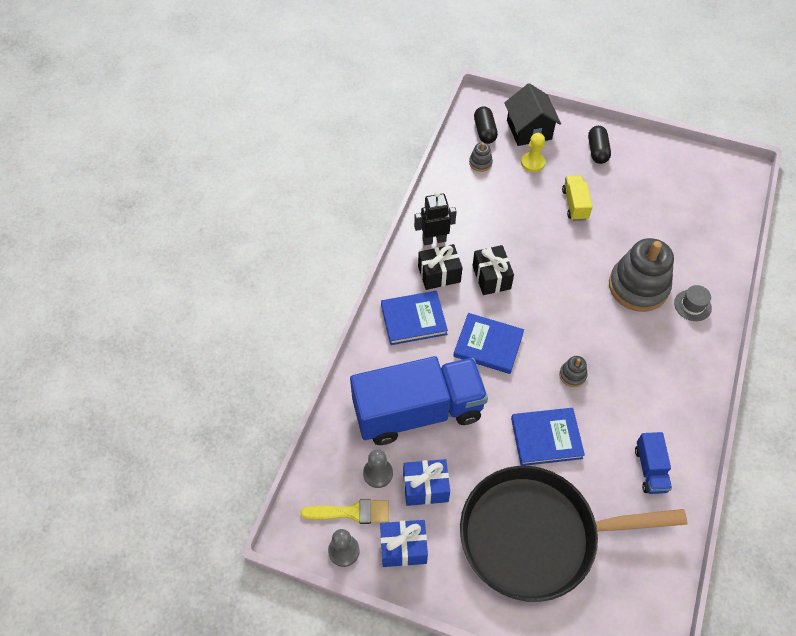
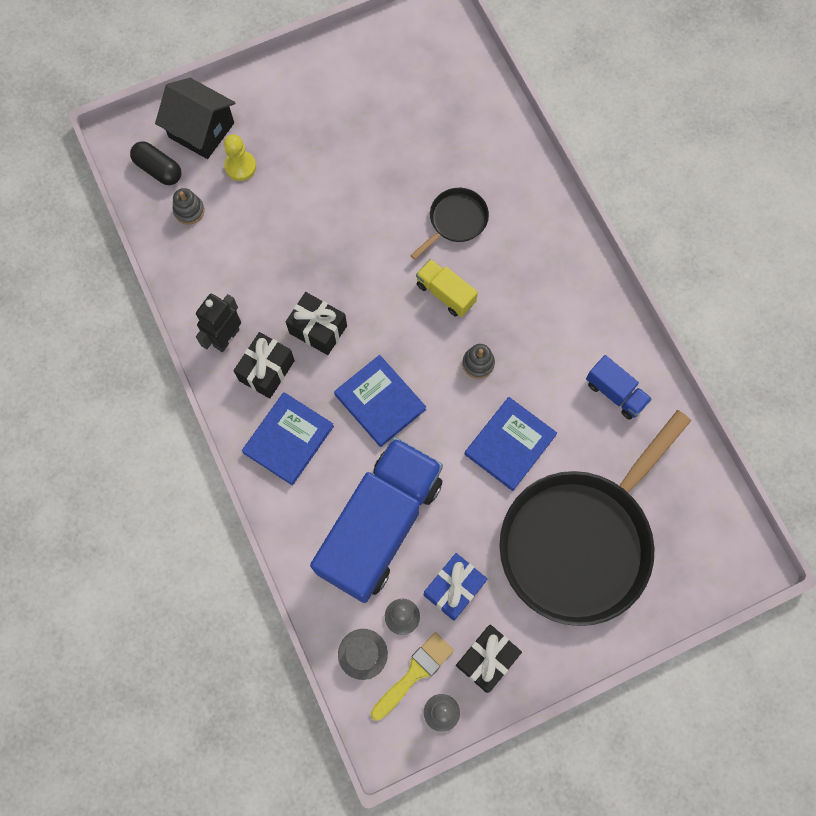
camera: 45 degrees left, 15 degrees up
(403, 548) = (487, 659): blue gift -> black gift
(488, 345) = (380, 402): blue book -> blue book turned 75 degrees clockwise
(575, 204) = (323, 180): yellow truck -> yellow truck (445, 293)
(597, 151) = (290, 99): black capsule -> none
(638, 287) = (456, 220): grey stacking toy -> black pan
(692, 305) = (517, 199): grey hat -> grey hat (362, 654)

